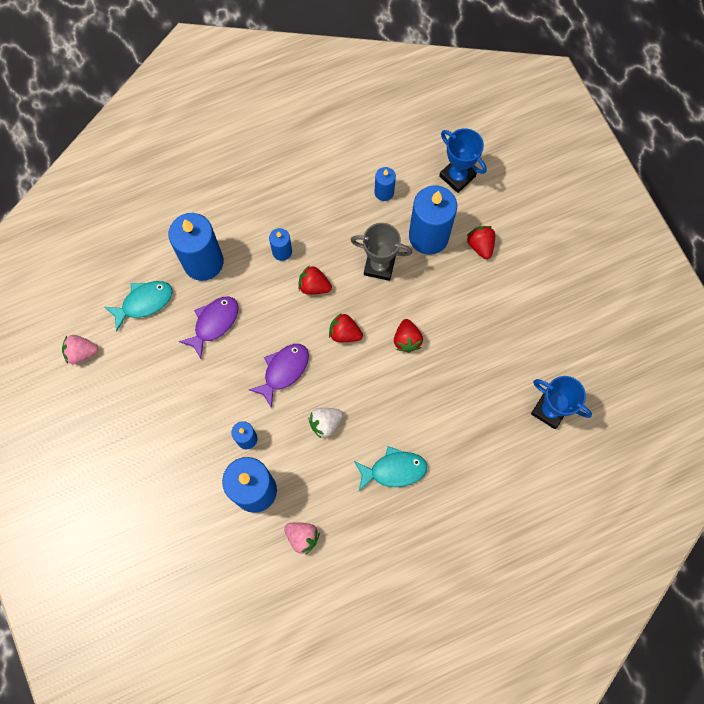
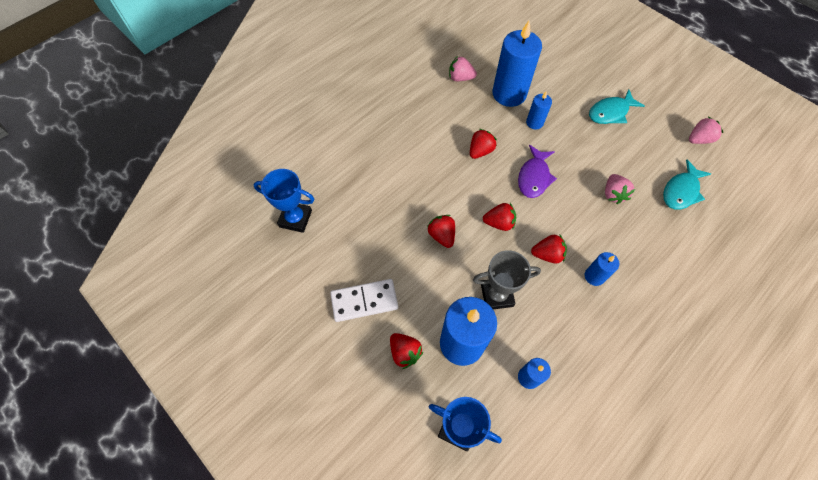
camera: 160 degrees right, 10 degrees down
(203, 262) = (657, 242): blue candle -> none
(214, 323) = (613, 194): purple fish -> pink strawberry
(325, 423) = (480, 151): white strawberry -> red strawberry
(394, 470) = (412, 136): turquoise fish -> turquoise fish (610, 112)
(502, 301) = (364, 301): none -> white domino

